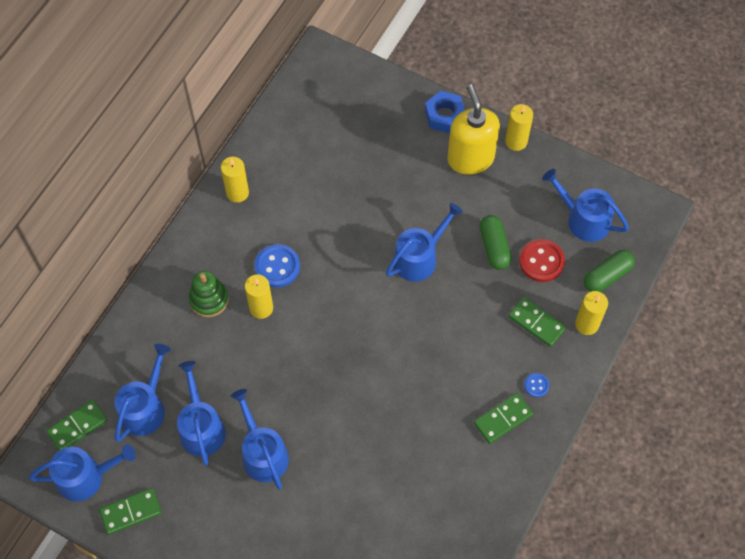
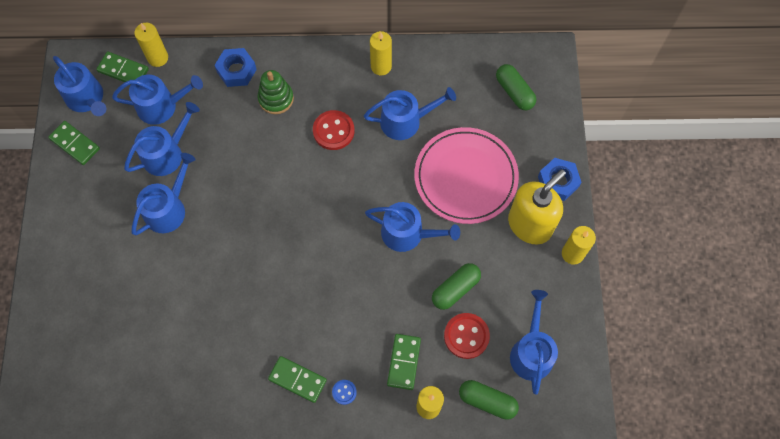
camera: 60 degrees right, 5 degrees up
(153, 320) = (236, 70): none -> blue nut
(261, 308) = (290, 139): yellow candle -> yellow candle (158, 58)
(277, 267) = (333, 131): blue button -> red button
(307, 202) = (405, 121): none -> blue watering can
(337, 101) = (514, 92): none -> green capsule
(394, 183) = (465, 177): none -> pink plate

